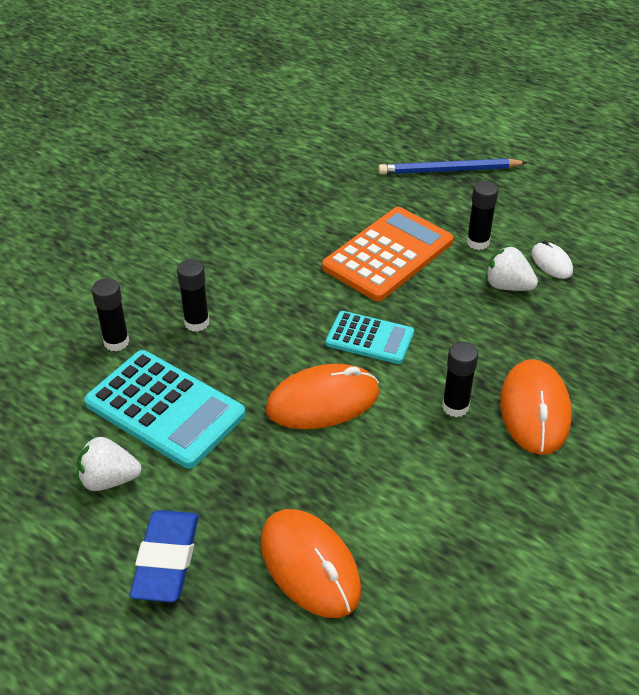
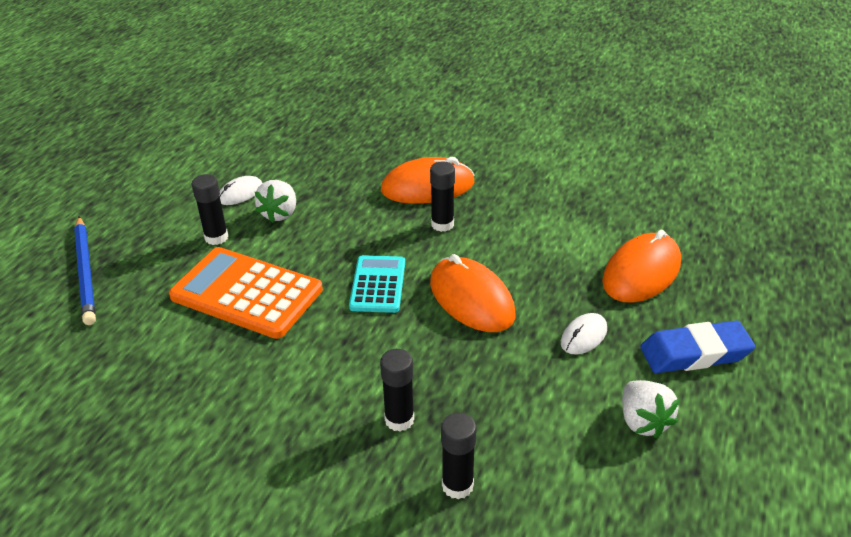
camera: 105 degrees left, 5 degrees down
(165, 409) = (535, 407): turquoise calculator -> none
(233, 473) = (584, 336): none -> white mouse

